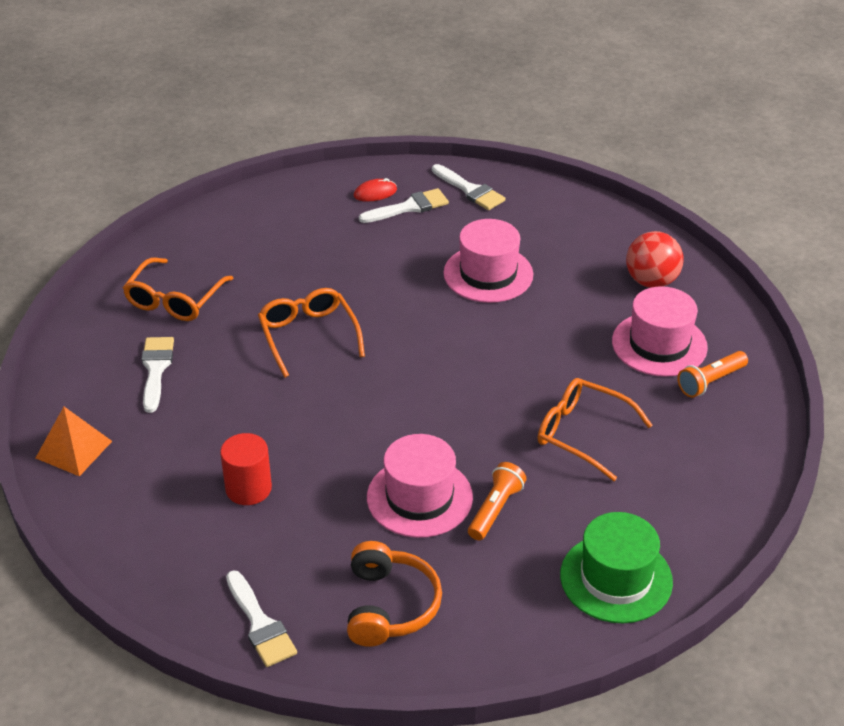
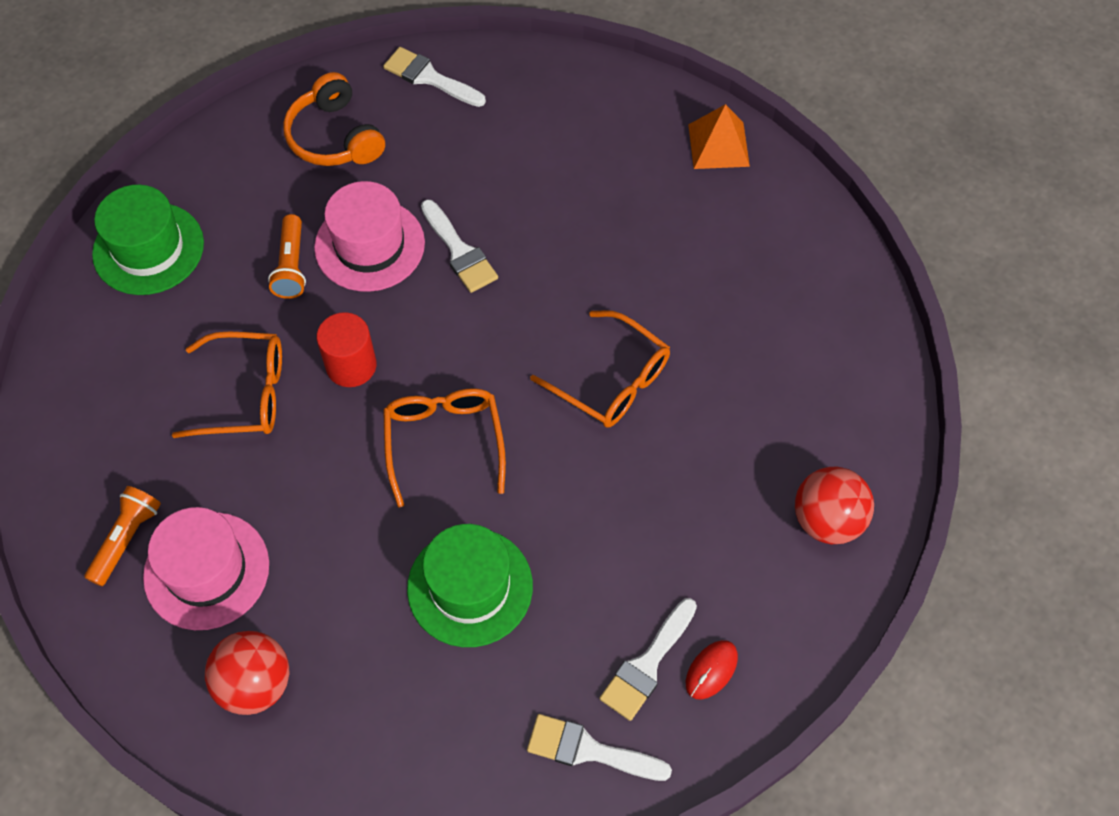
camera: 150 degrees right, 20 degrees up
(156, 369) = (728, 261): white brush -> white brush (459, 251)
(175, 299) = (794, 358): orange glasses -> orange glasses (444, 443)
(245, 222) = (827, 520): none -> red ball
(248, 488) = (531, 181): red cylinder -> red cylinder (351, 365)
(488, 274) = (470, 587): pink hat -> green hat

